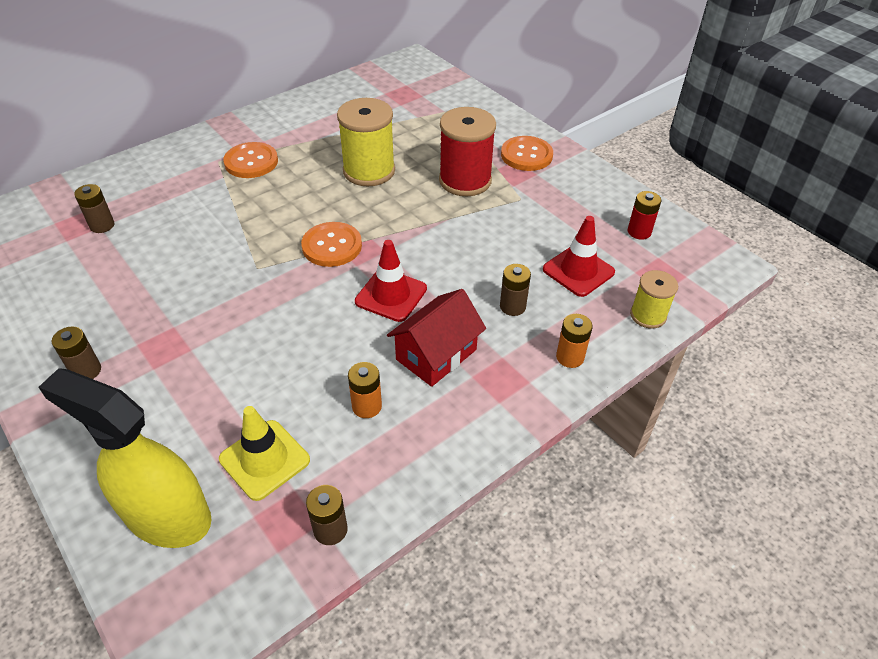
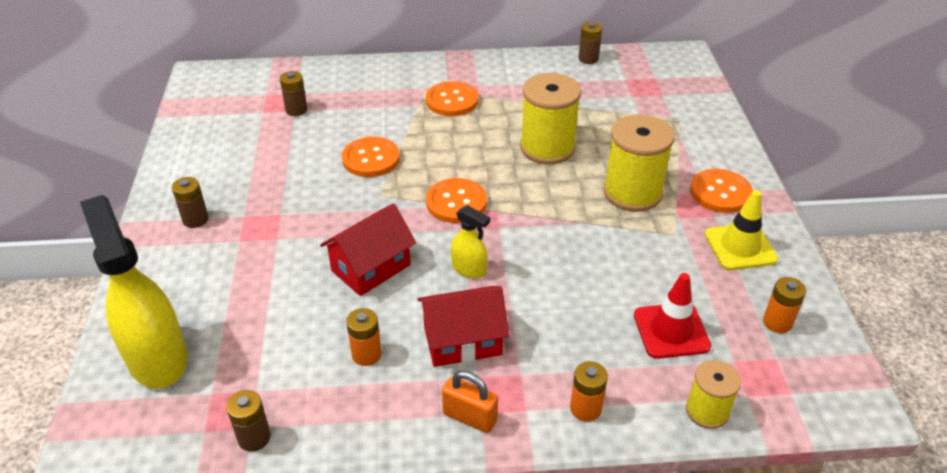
camera: 35 degrees right, 5 degrees down
(220, 240) = (371, 159): none -> orange button
(264, 459) = (255, 354): yellow traffic cone -> yellow traffic cone (740, 247)
(305, 333) = (371, 268): none -> red house
(391, 295) = (469, 269): red traffic cone -> yellow spray bottle
(465, 180) = (632, 193): red spool -> yellow spool
(494, 410) = (470, 417): none -> orange padlock
(512, 306) = (572, 333): brown battery -> brown battery (588, 59)
(639, 232) = (777, 322): red battery -> orange battery

